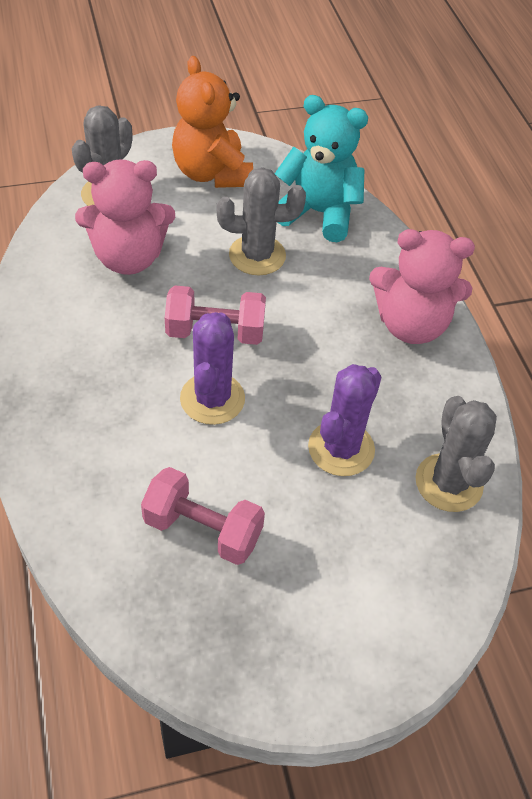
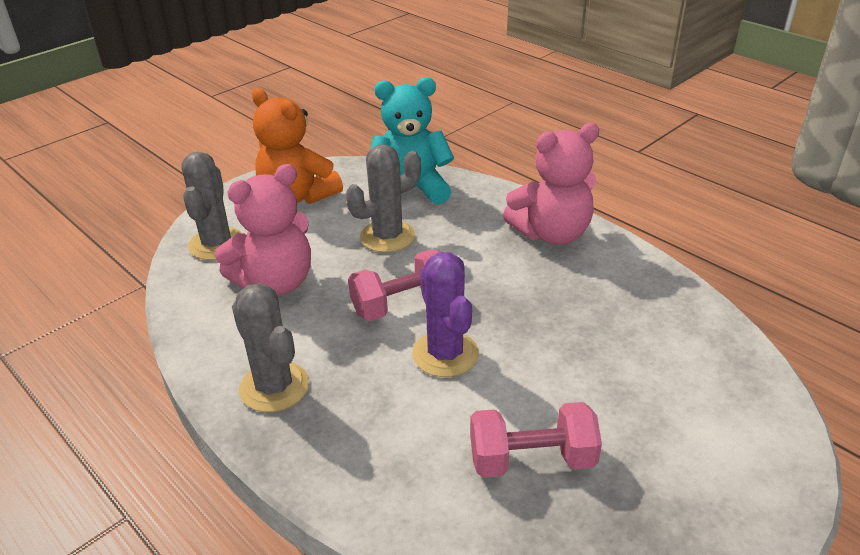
camera: 25 degrees left, 15 degrees down
(341, 448) = (583, 340): purple cactus -> none
(448, 483) = (685, 325): grey cactus -> grey cactus (274, 387)

